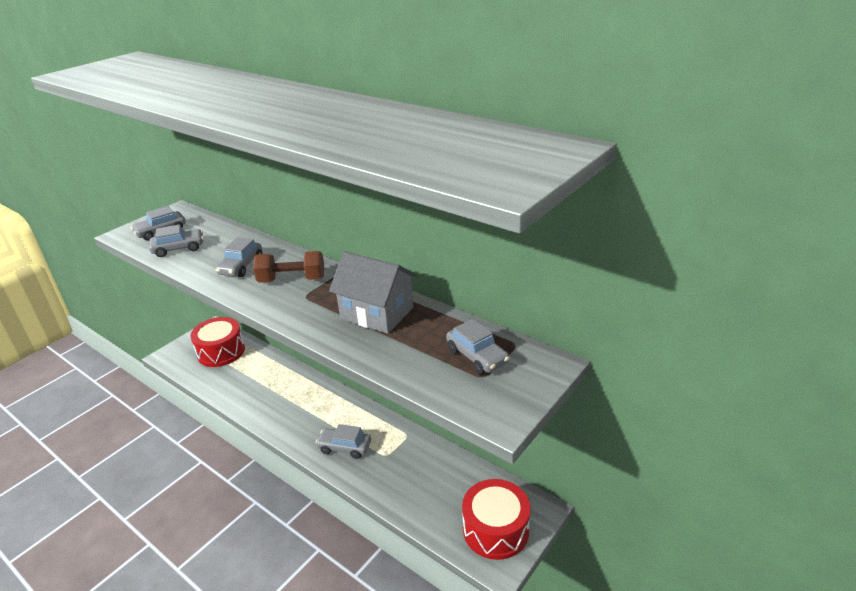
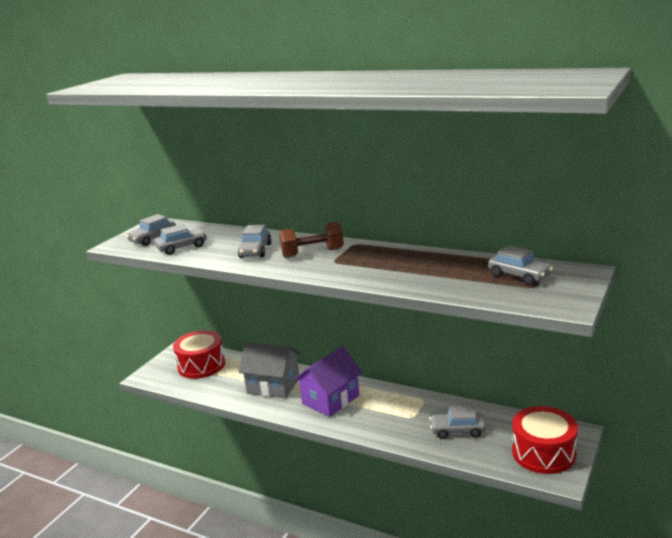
camera: 10 degrees left, 10 degrees down
(319, 417) = (330, 399): none -> purple house
(344, 447) = (369, 418): grey car -> grey car (457, 430)
(377, 313) = (410, 263): grey house -> grey house (273, 386)

